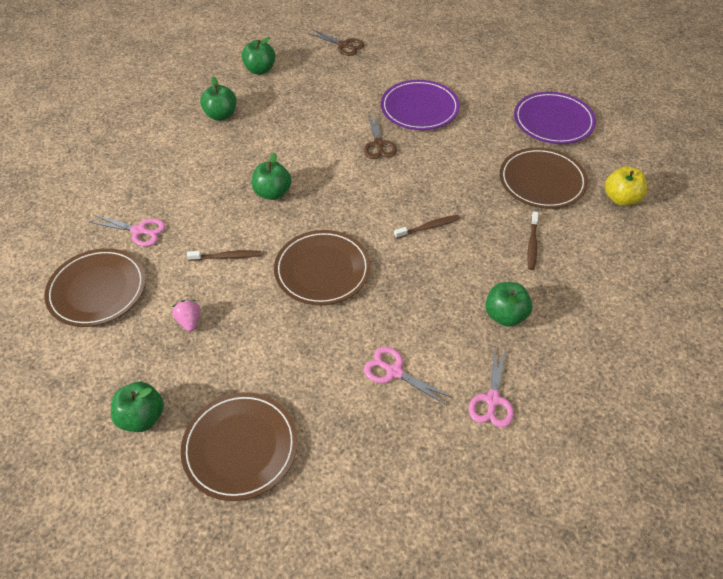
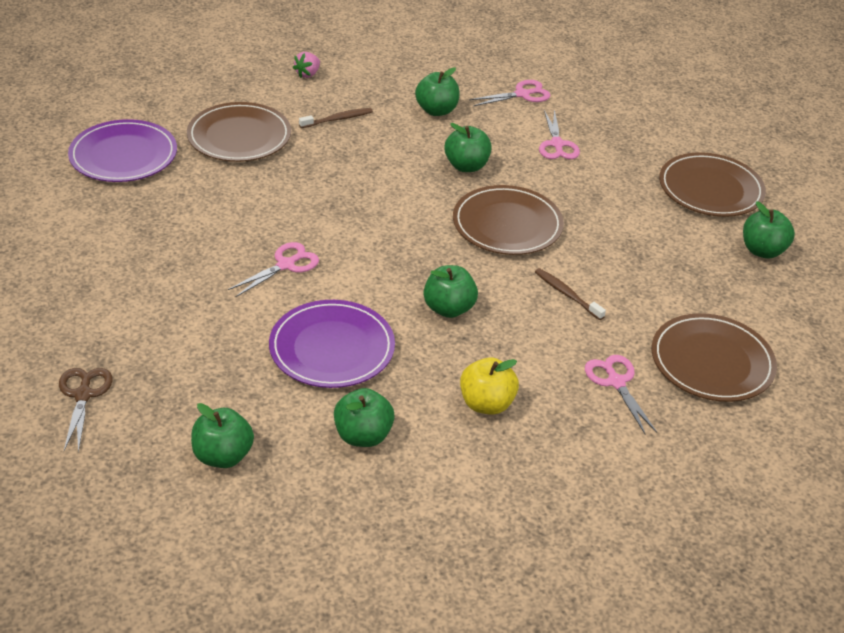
camera: 130 degrees left, 10 degrees down
(189, 321) = (659, 276): pink strawberry -> pink strawberry (308, 74)
(378, 144) = (286, 265): brown scissors -> pink scissors
(411, 288) = (466, 166): none -> green apple
(419, 108) = (184, 260): purple plate -> purple plate (332, 348)
(428, 227) = (380, 182): brown toothbrush -> none
(621, 199) = (222, 88): yellow apple -> yellow apple (486, 404)

